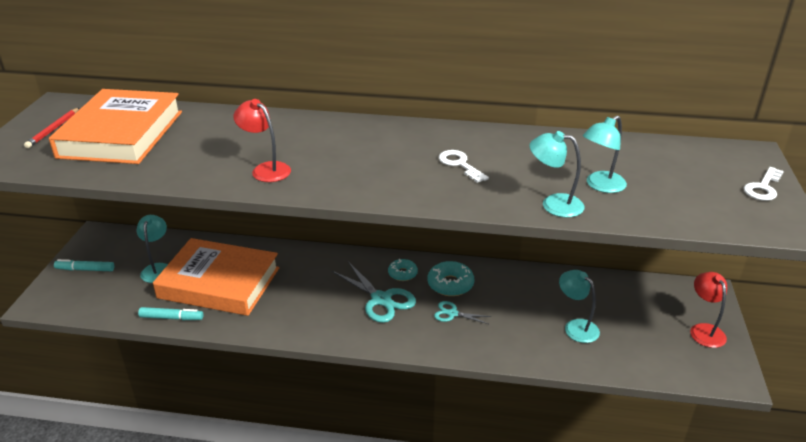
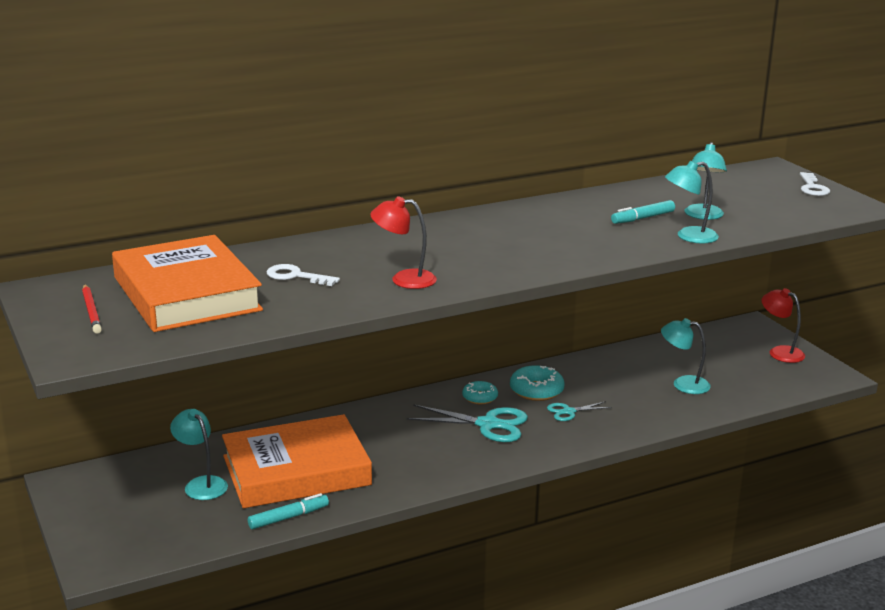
camera: 35 degrees left, 10 degrees down
(85, 269) = (107, 517): turquoise marker -> turquoise marker (642, 218)
(459, 164) = (571, 230): white key -> white key (296, 276)

